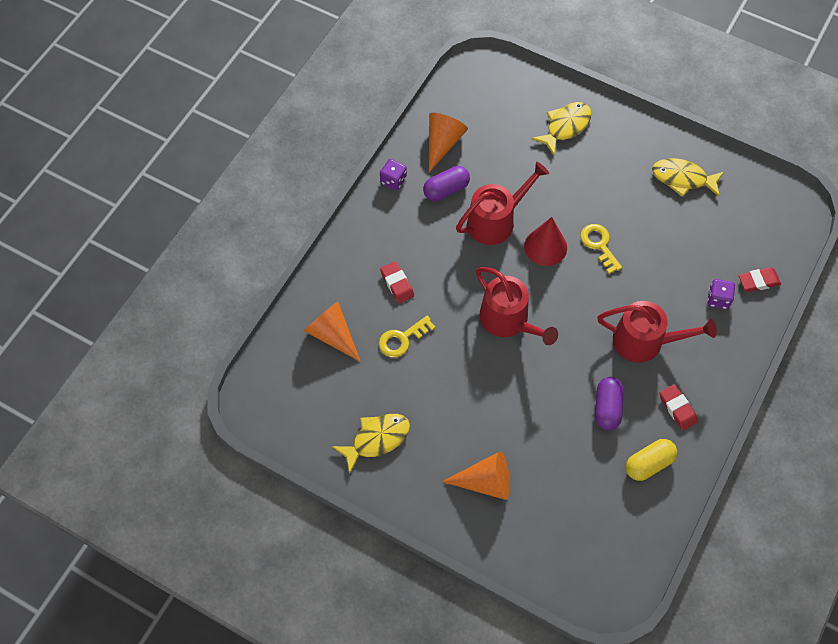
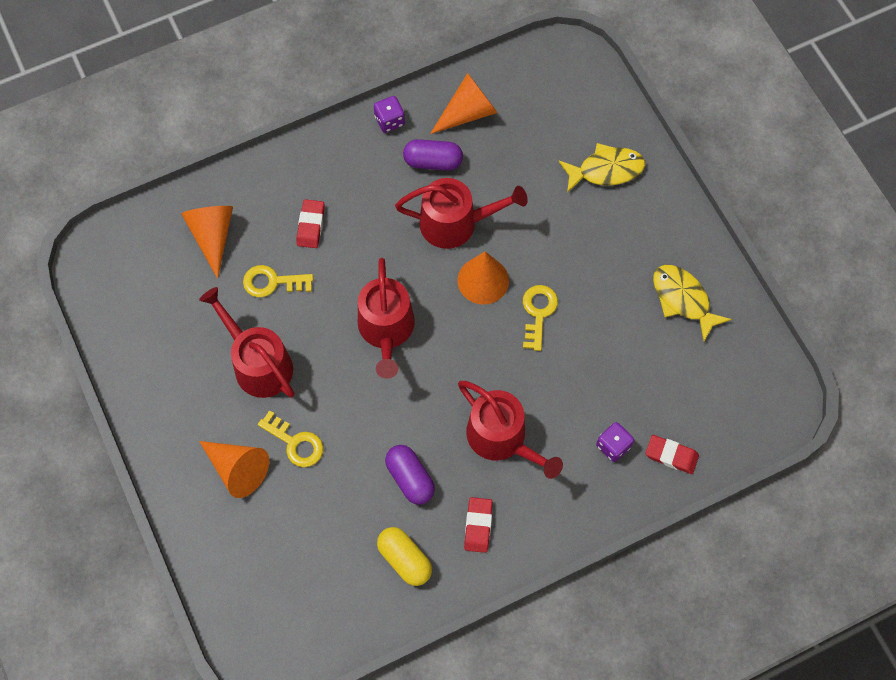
camera: 35 degrees right, 5 degrees up
(376, 439) = (173, 362): yellow fish -> none
(439, 400) = (258, 364): none -> red watering can
(510, 437) = (295, 442): none -> yellow key
(545, 247) = (483, 280): red cone -> orange cone
(607, 408) = (410, 478): purple capsule -> purple capsule turned 75 degrees counterclockwise
(649, 464) = (404, 559): yellow capsule -> yellow capsule turned 45 degrees clockwise

